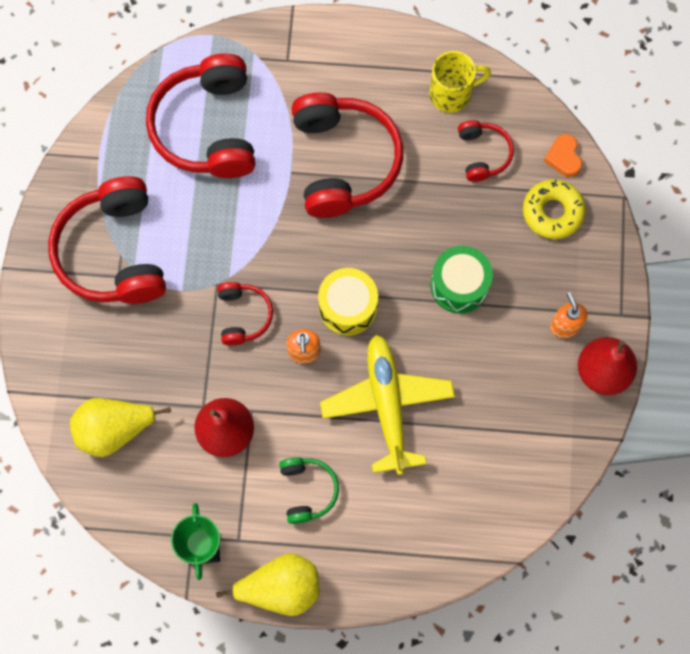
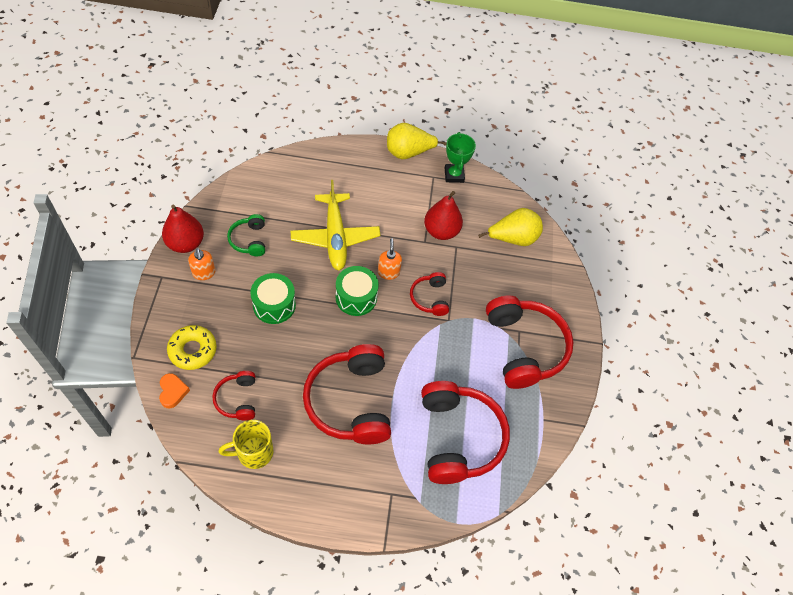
camera: 175 degrees right, 15 degrees down
(307, 490) = (390, 197): green headphones -> green headphones (249, 240)
(348, 307) = (356, 297): yellow drum -> green drum

